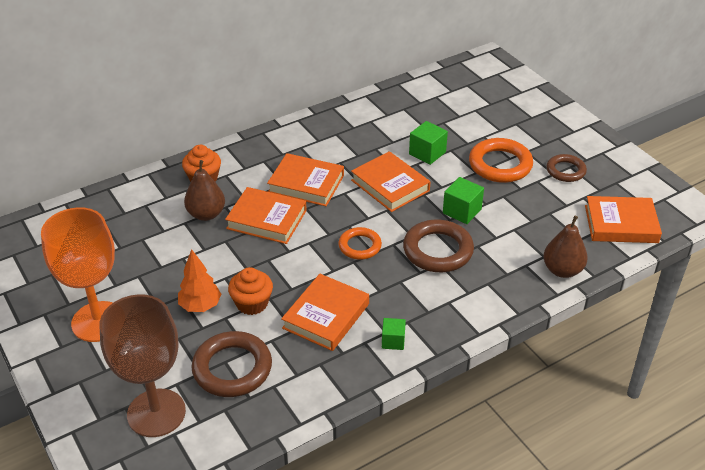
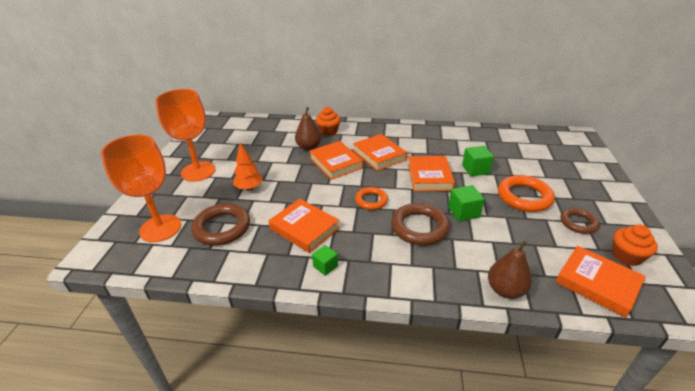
camera: 40 degrees right, 5 degrees down
(156, 413) = (160, 228): brown goblet -> orange goblet
(252, 303) = (275, 200): orange cupcake -> orange cupcake (626, 256)
(326, 316) = (304, 228): orange book -> orange book turned 60 degrees clockwise

